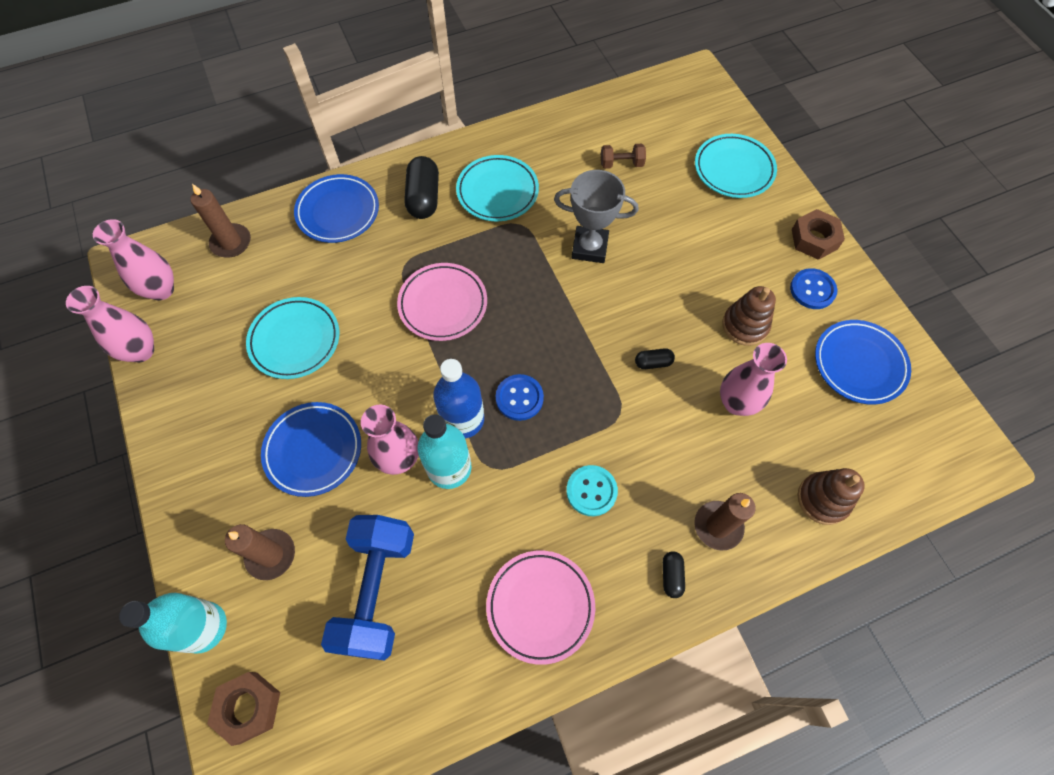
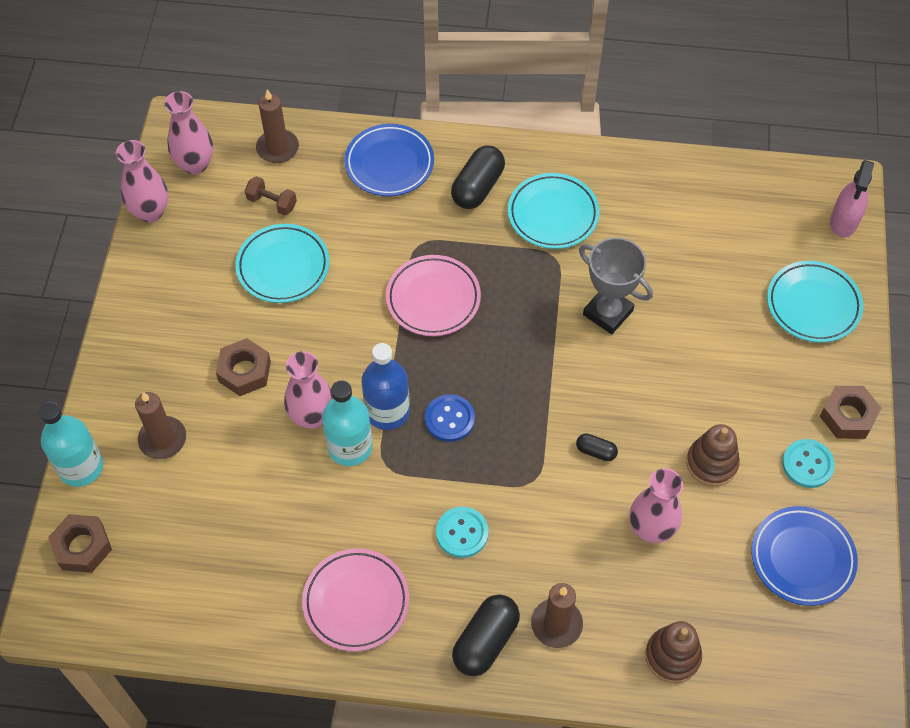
camera: 30 degrees right, 5 degrees down
(313, 450) = (244, 371): blue plate -> brown nut
(377, 590) = (230, 514): blue dumbbell -> none
(621, 164) = (697, 244): brown dumbbell -> brown dumbbell (272, 203)
(671, 576) = (485, 641): black capsule -> black capsule, size x1.94
(713, 100) = (844, 221): none -> pink spray bottle
(812, 290) = (807, 464): blue button -> turquoise button

